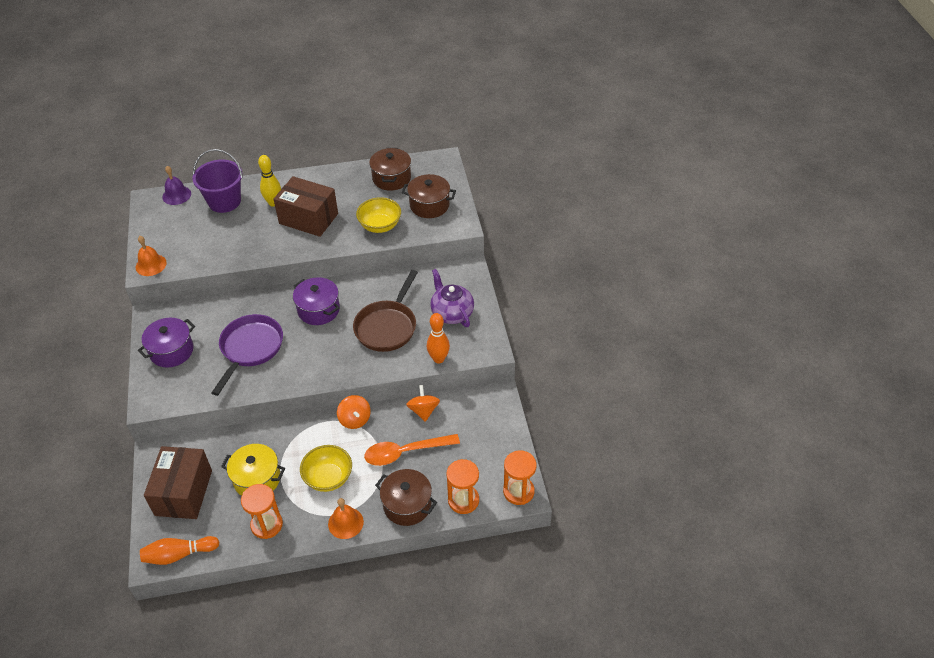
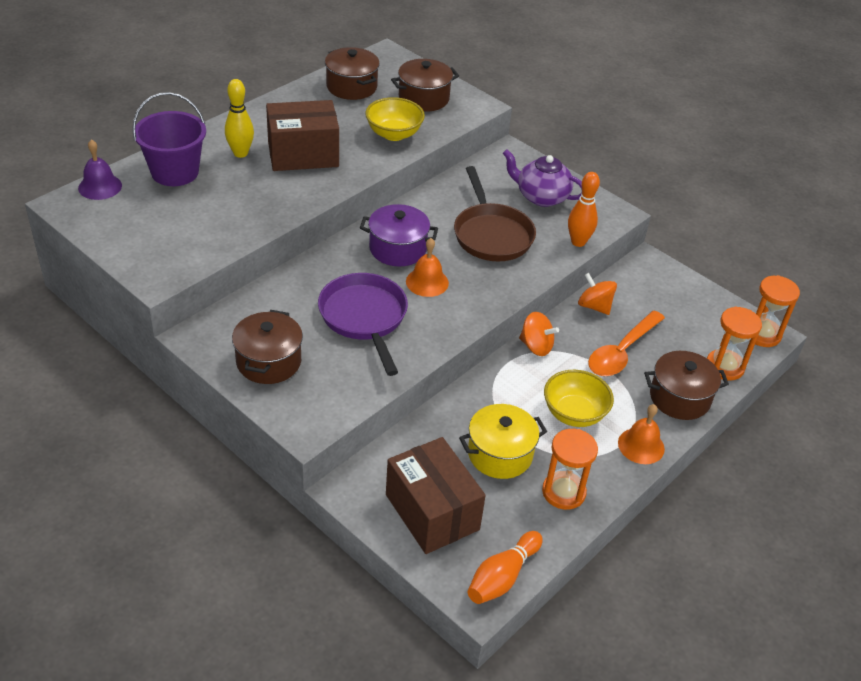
camera: 40 degrees left, 5 degrees down
(151, 265) = (156, 270): orange bell -> orange bell (427, 282)
(171, 351) = (268, 361): purple pot -> brown pot

